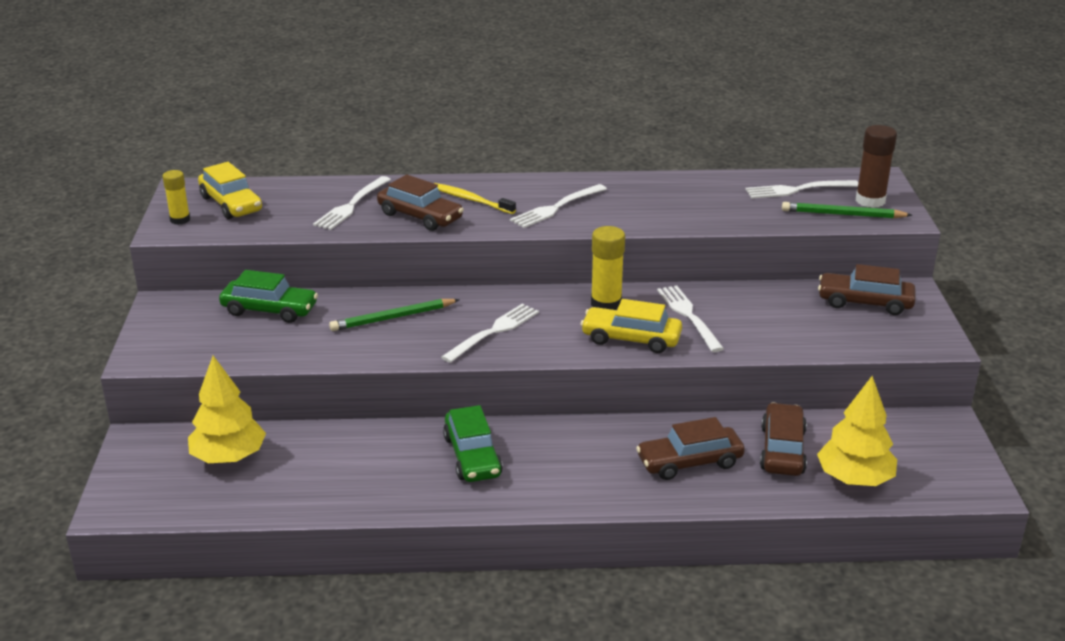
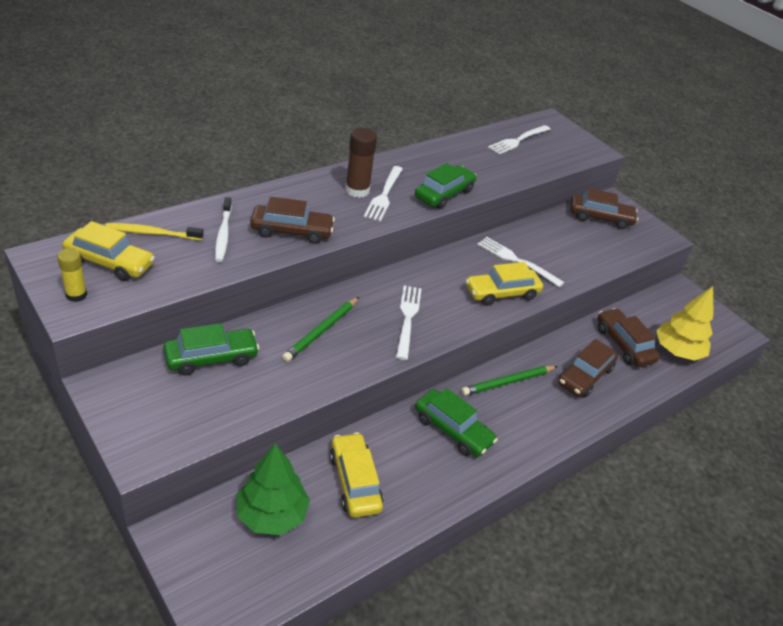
camera: 40 degrees left, 10 degrees up
(229, 457) = (272, 514): yellow tree -> green tree
(327, 461) = (354, 482): none -> yellow car
(351, 205) = (223, 234): white fork -> white toothbrush
(470, 200) = (314, 203): yellow toothbrush -> yellow toothbrush (152, 233)
(606, 304) = (457, 267): yellow glue stick -> none
(629, 220) = (444, 194): none -> green car
(842, 214) = (562, 155): green pencil -> green pencil (508, 382)
(865, 302) = (600, 217): brown car -> brown car turned 150 degrees counterclockwise
(870, 201) = (566, 140): brown glue stick -> brown glue stick (357, 190)

